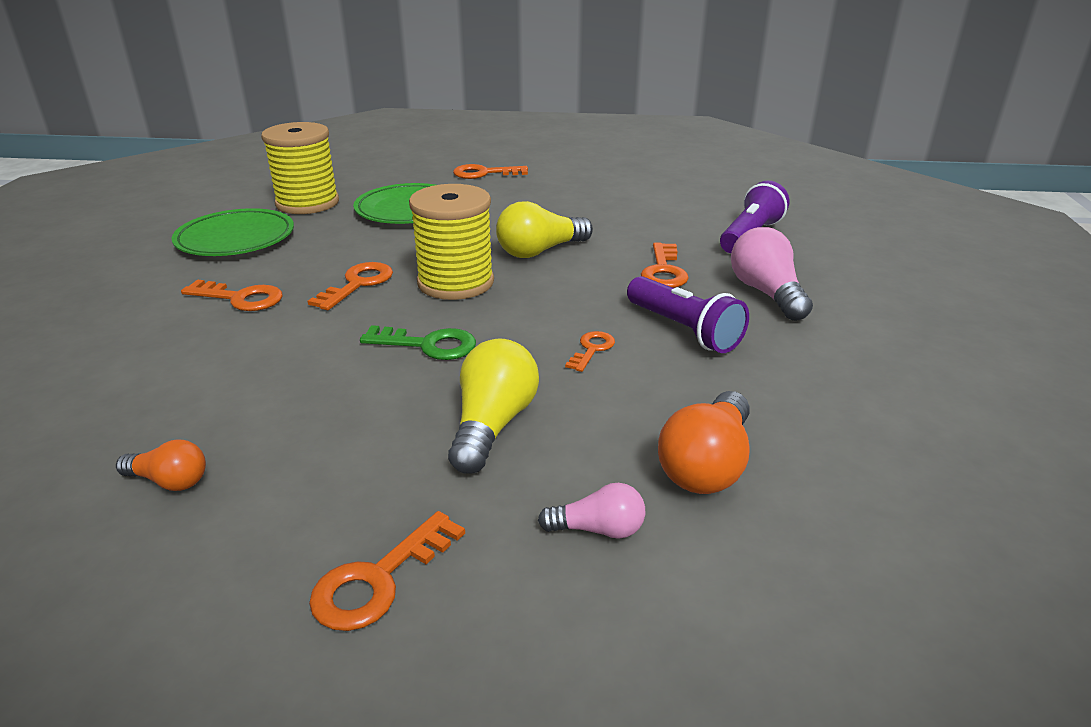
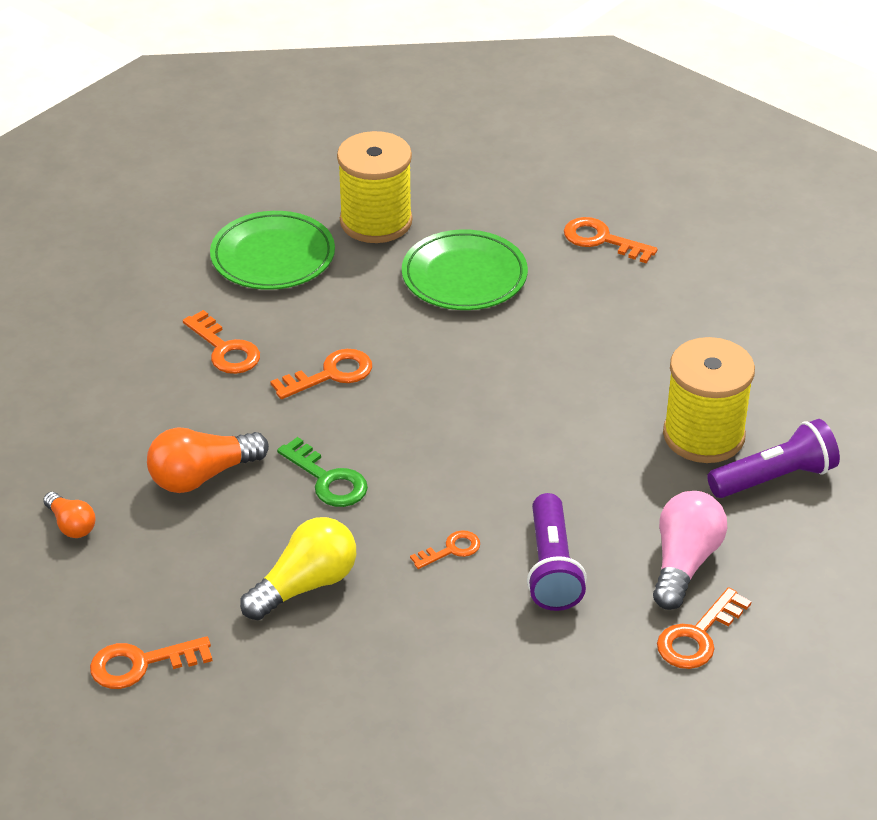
camera: 35 degrees right, 10 degrees up
(455, 282) = (415, 412): yellow spool -> yellow spool (703, 435)
(540, 251) = (532, 402): yellow light bulb -> none
(598, 529) = (294, 703): pink light bulb -> none
(663, 271) = (621, 486): orange key -> orange key (698, 636)
(707, 465) = (417, 698): orange light bulb -> orange light bulb (202, 476)

